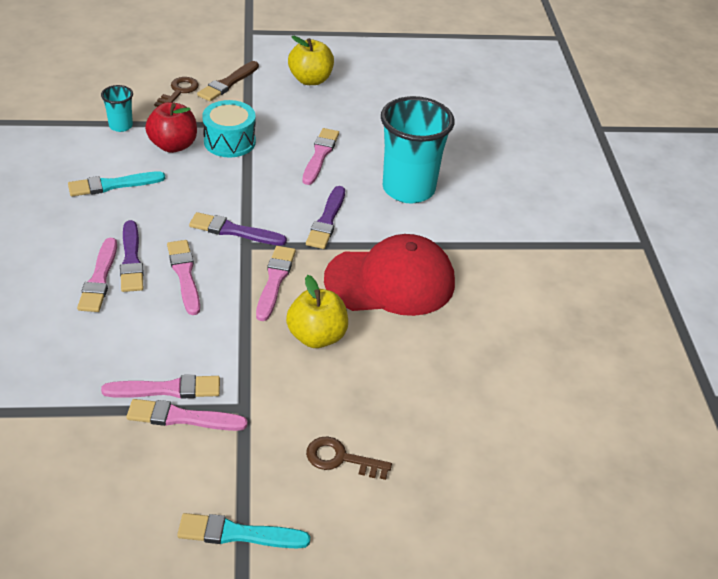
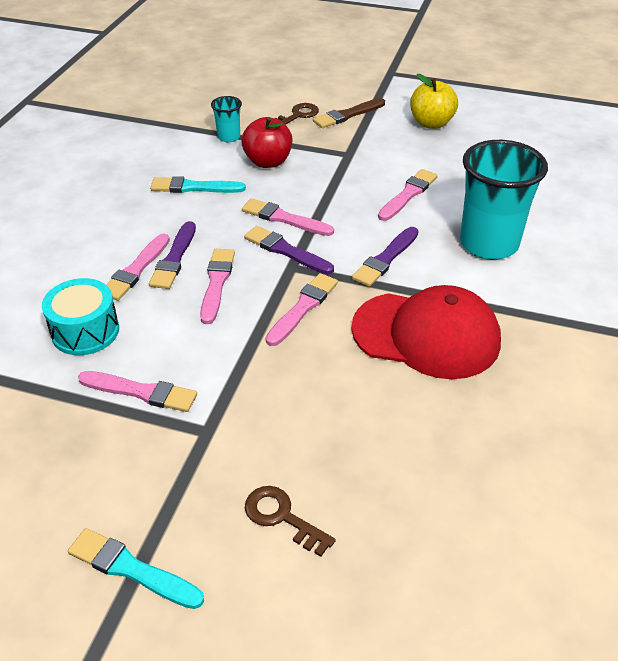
camera: 25 degrees right, 0 degrees up
(182, 417) = (140, 425): pink brush -> pink brush (284, 218)
(229, 141) = (323, 167): turquoise drum -> turquoise drum (85, 331)
(317, 336) = (319, 375): yellow apple -> none

